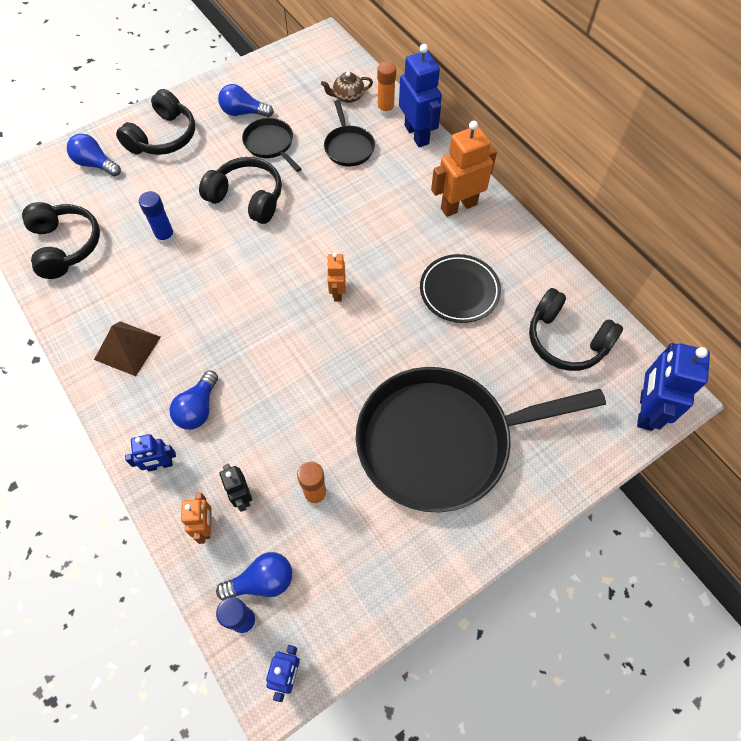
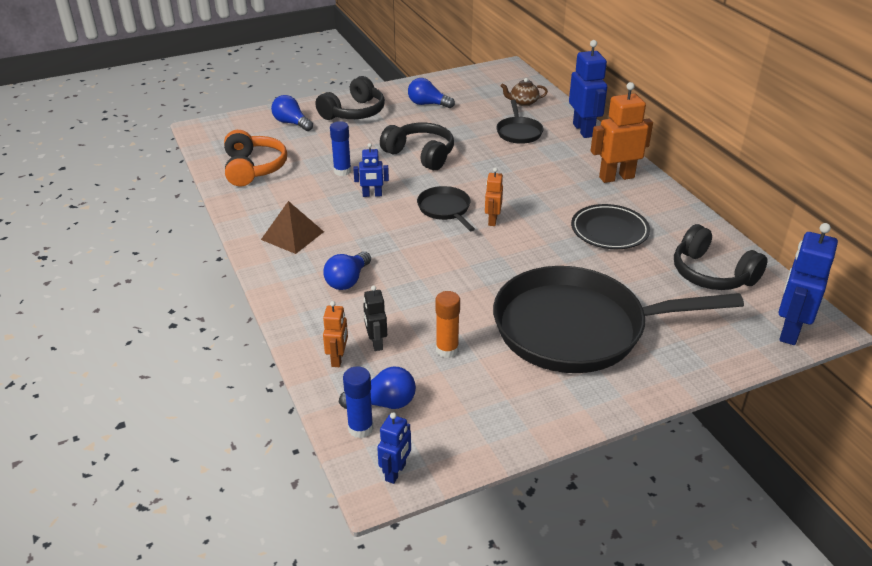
camera: 10 degrees right, 25 degrees down
(65, 246) = (253, 168): black headphones -> orange headphones
(160, 465) = (304, 313): blue robot -> blue robot (372, 195)
(270, 144) = (448, 124): black pan -> black pan (445, 209)
(385, 110) = (556, 113): orange glue stick -> none

